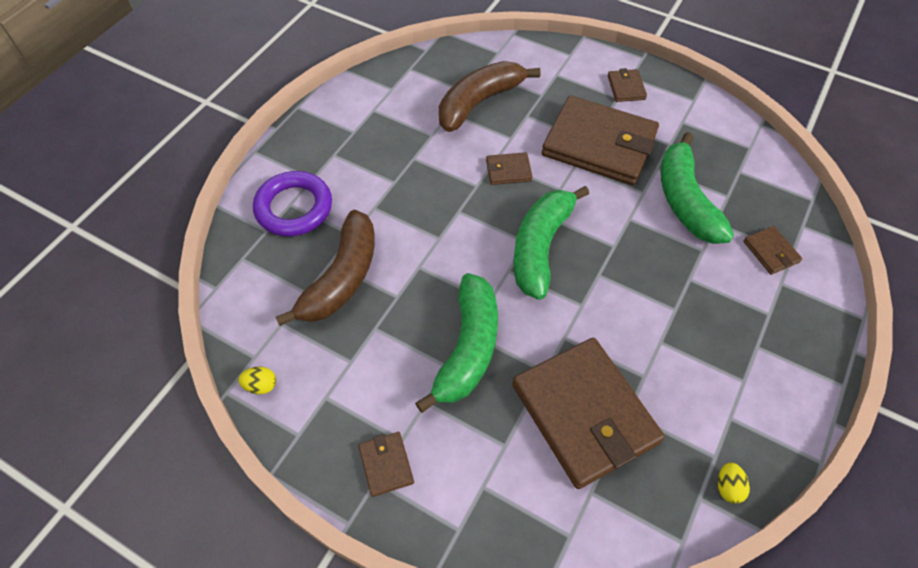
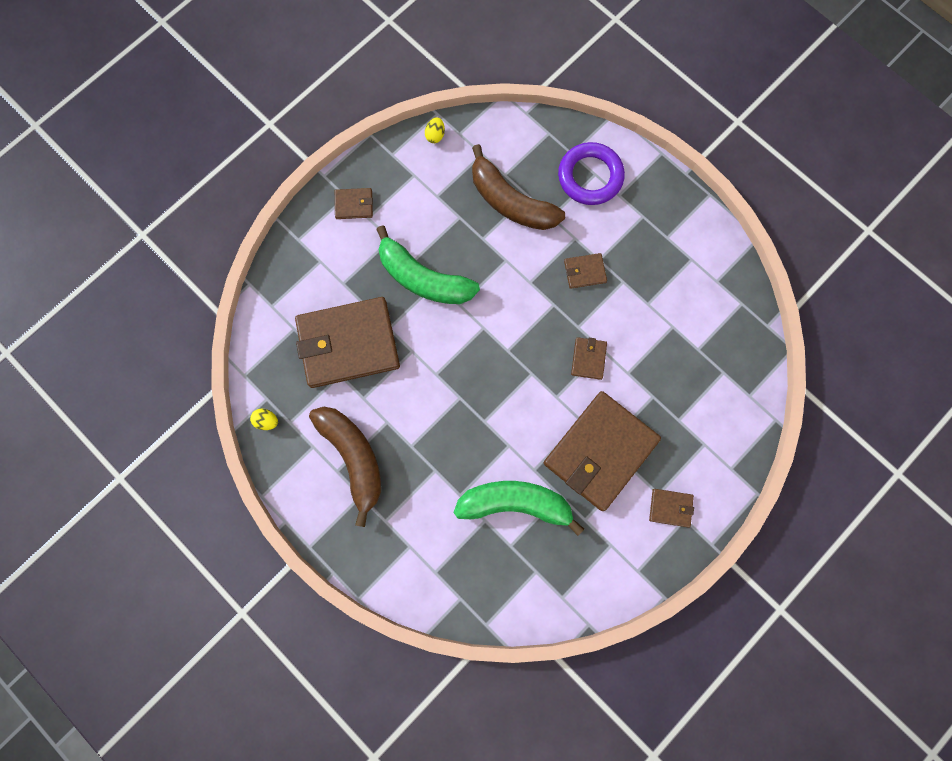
camera: 105 degrees right, 20 degrees up
(479, 102) = (680, 357): brown banana -> brown banana (353, 458)
(541, 247) = (499, 360): green banana -> none
(771, 252) = (442, 554): brown wallet -> brown wallet (585, 272)

